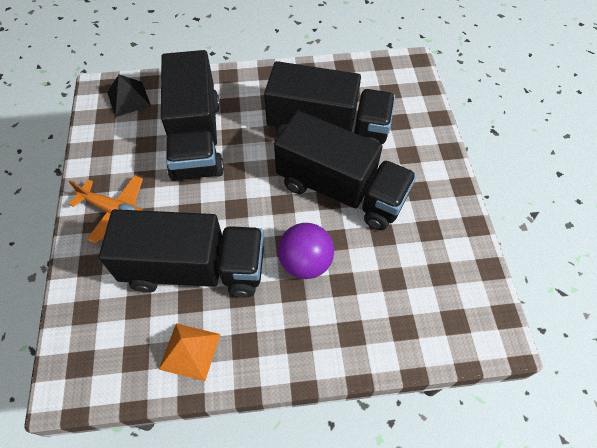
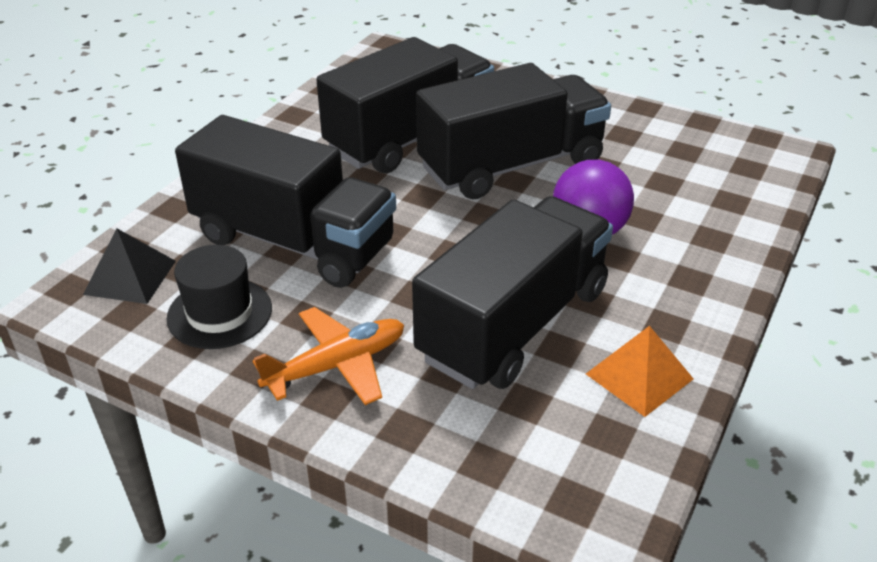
camera: 55 degrees left, 20 degrees down
(125, 146) = (220, 313): none -> black hat

